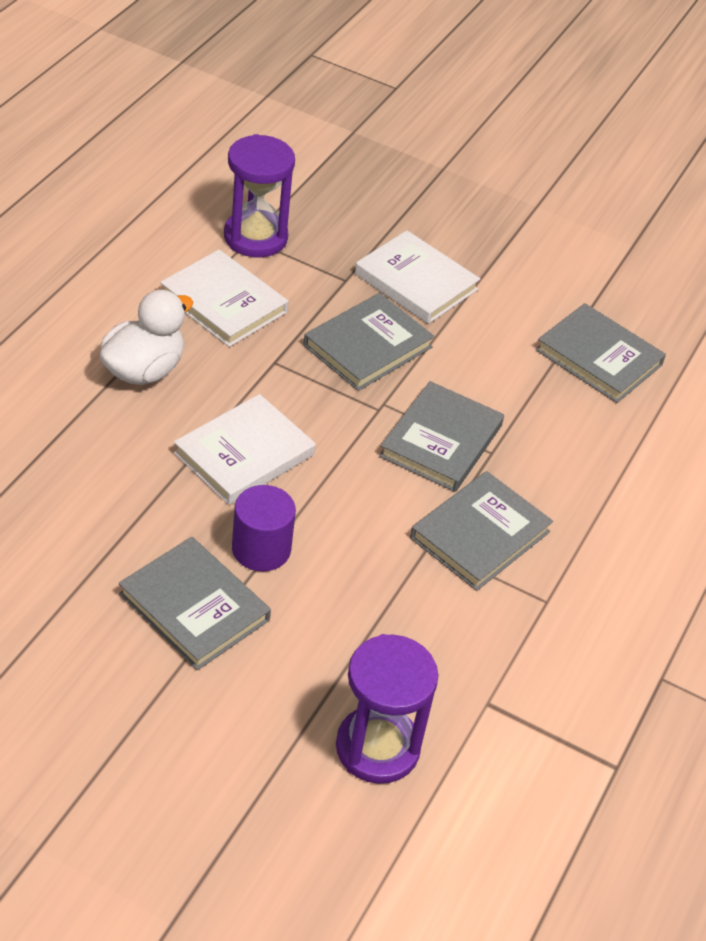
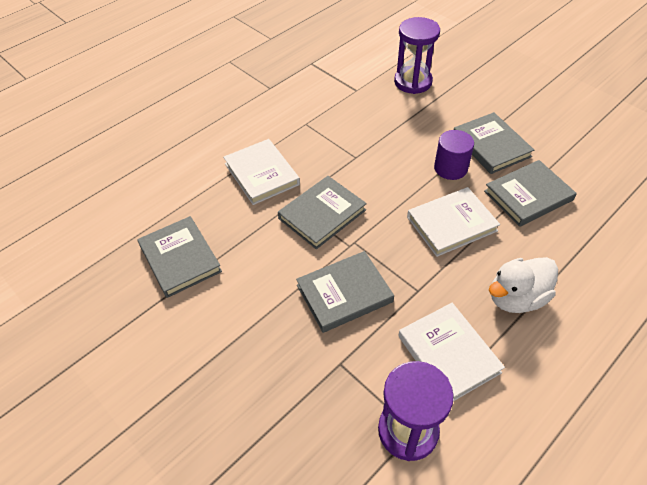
camera: 155 degrees left, 5 degrees up
(416, 282) = (281, 352): white book -> white book (261, 174)
(480, 535) = (324, 158): grey book -> grey book (528, 196)

